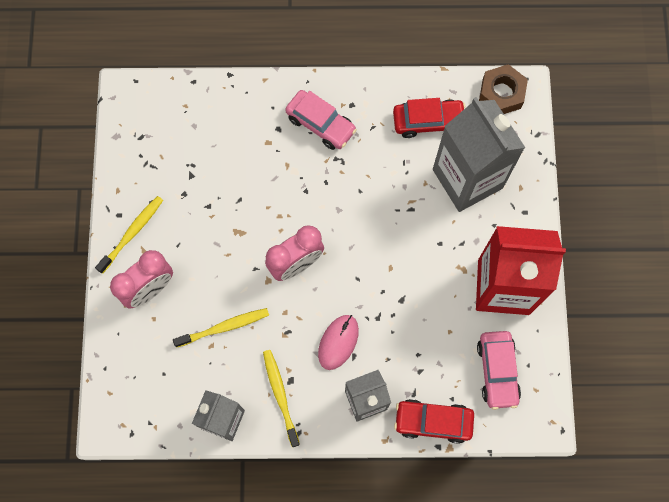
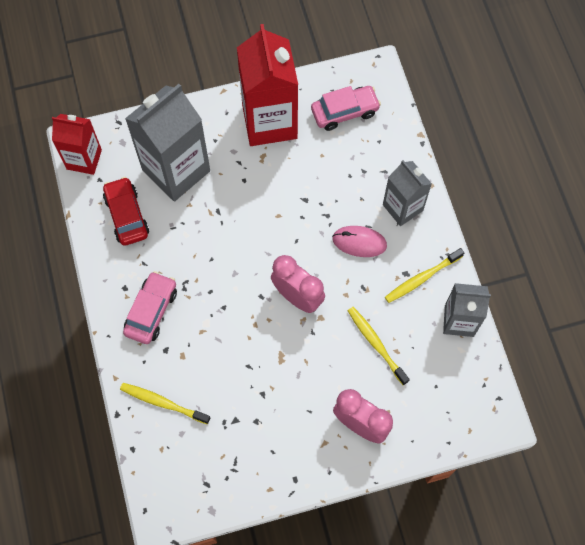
camera: 105 degrees left, 5 degrees down
(132, 233) = (310, 459): yellow toothbrush -> yellow toothbrush (163, 403)
(433, 421) = (403, 151): red car -> none
(501, 93) = (84, 159): brown nut -> red carton

